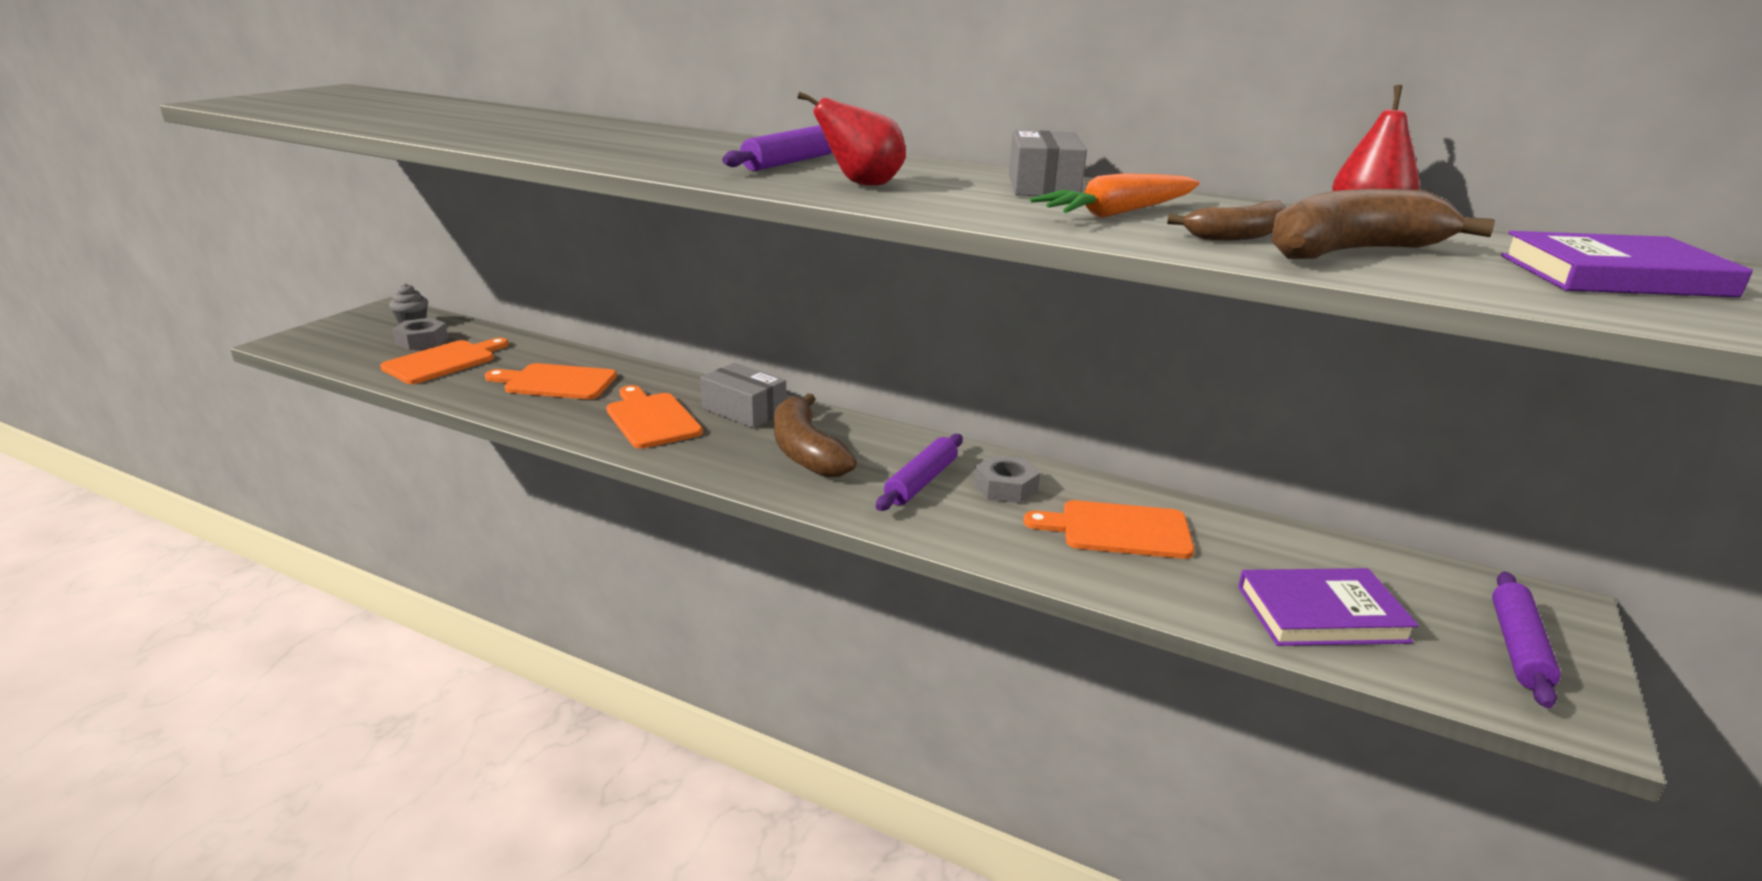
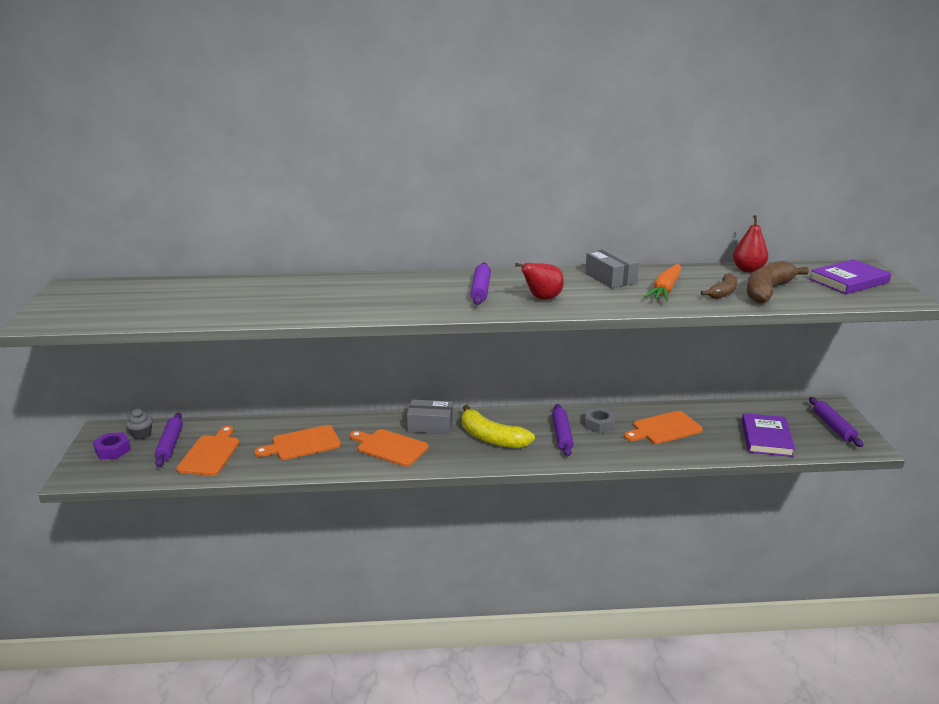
camera: 30 degrees left, 0 degrees up
(361, 329) = (113, 450): none -> purple nut
(421, 341) = (170, 445): grey nut -> purple rolling pin
(805, 452) = (491, 438): brown banana -> yellow banana
(1321, 614) = (766, 438): purple book -> purple book turned 45 degrees counterclockwise

